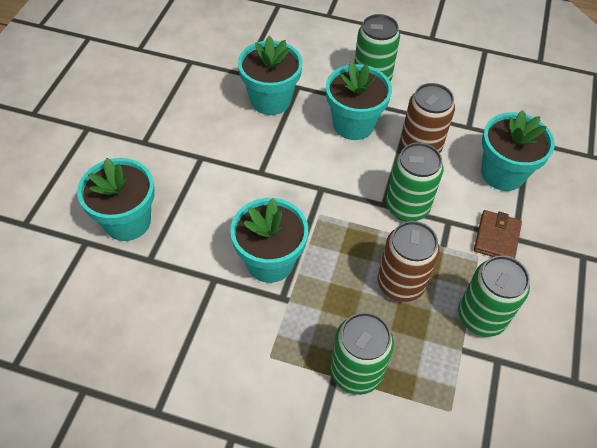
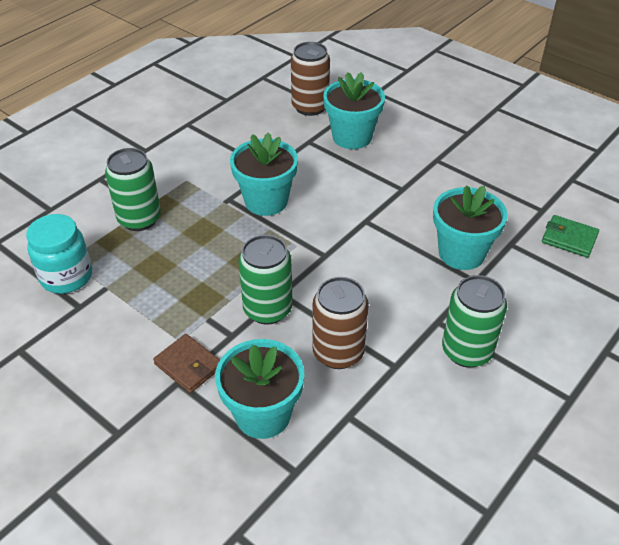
camera: 115 degrees right, 10 degrees down
(220, 42) = (569, 239): none -> green wallet
(353, 124) = (398, 308): turquoise flower pot -> none
(400, 283) = (191, 272): brown can -> brown can (310, 107)
(473, 396) = (66, 277): none -> turquoise jar
(481, 317) = (122, 313): green can -> none

